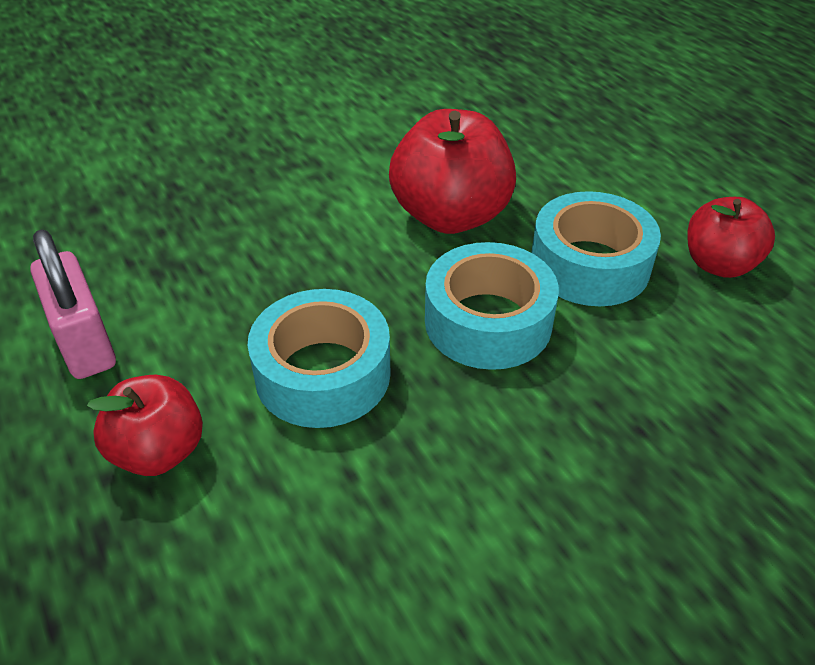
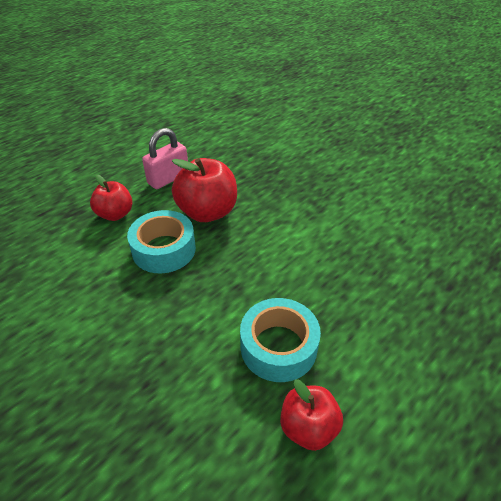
camera: 75 degrees right, 0 degrees up
(451, 216) = (298, 273): red apple -> red apple (207, 212)
(488, 322) = (213, 304): turquoise tape -> none

